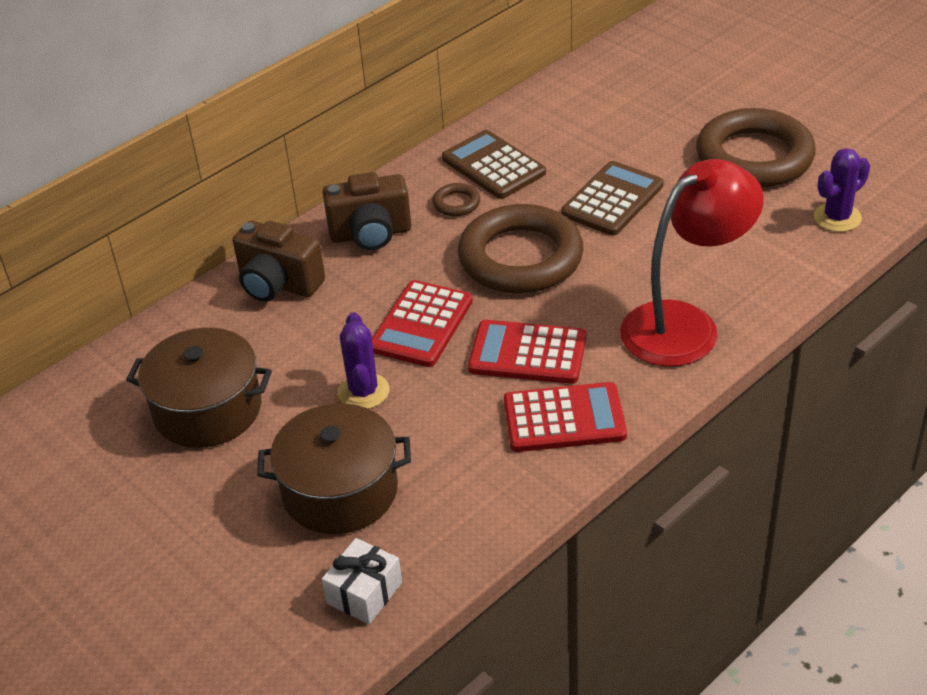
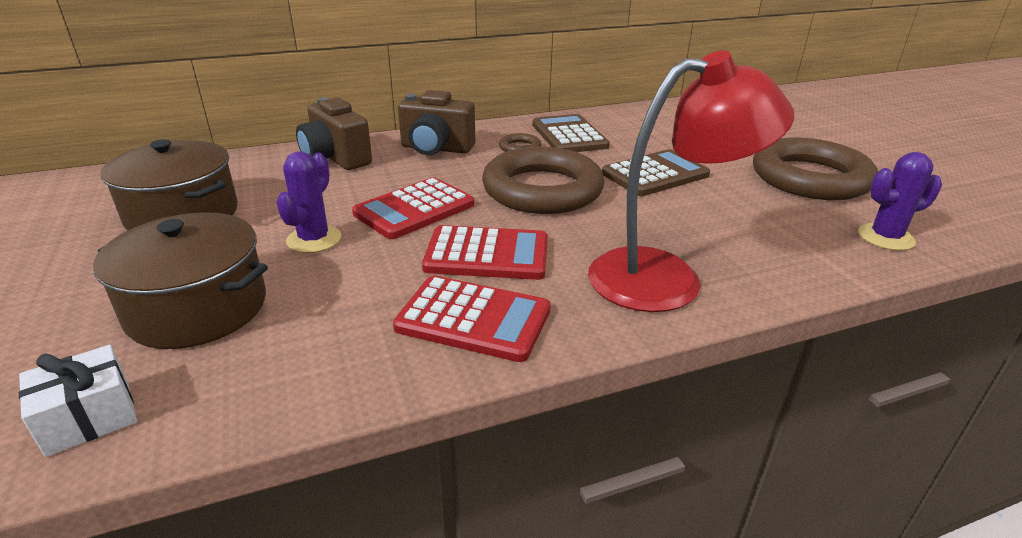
camera: 20 degrees right, 10 degrees down
(527, 353) = (487, 254): red calculator -> red calculator turned 150 degrees clockwise

